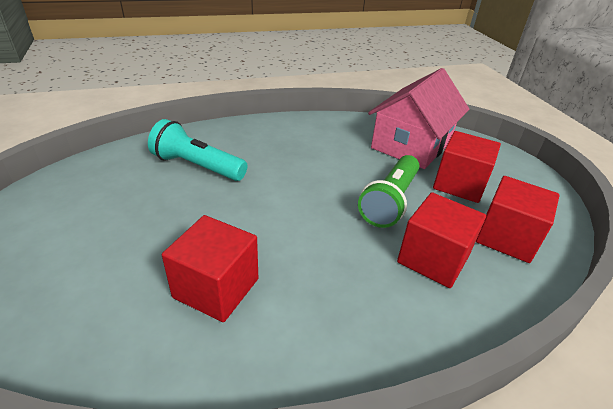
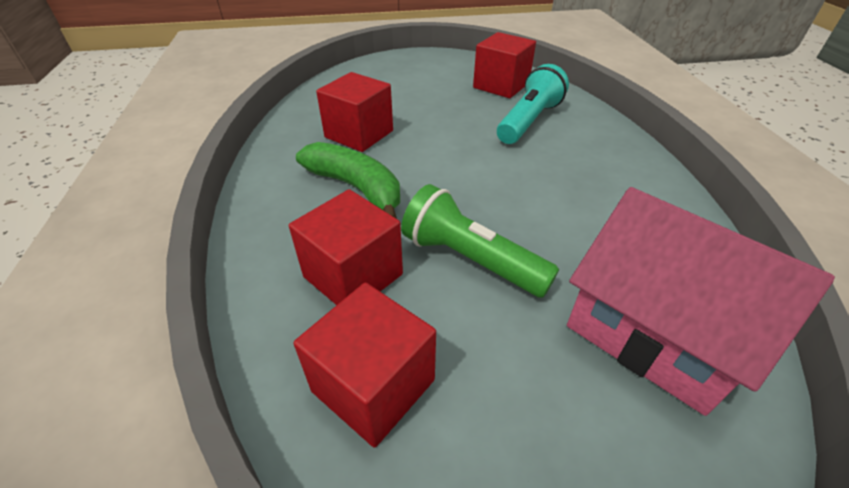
camera: 100 degrees right, 5 degrees up
(324, 274) = (356, 188): none -> green banana
(459, 184) = (524, 369): red cube -> red cube (501, 85)

